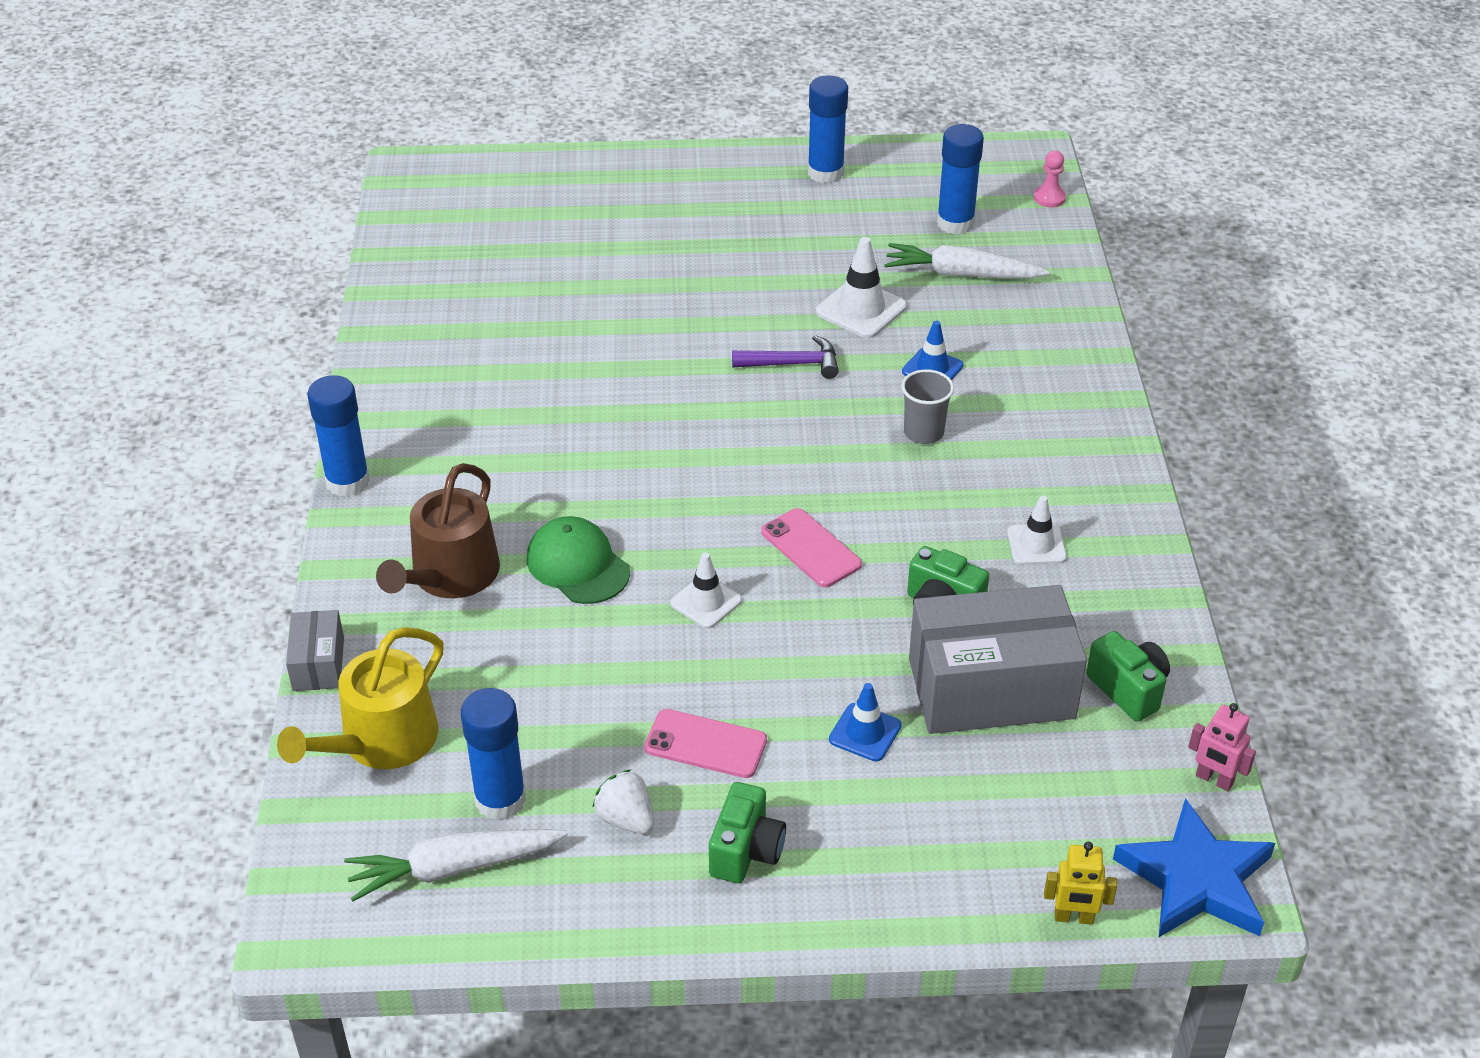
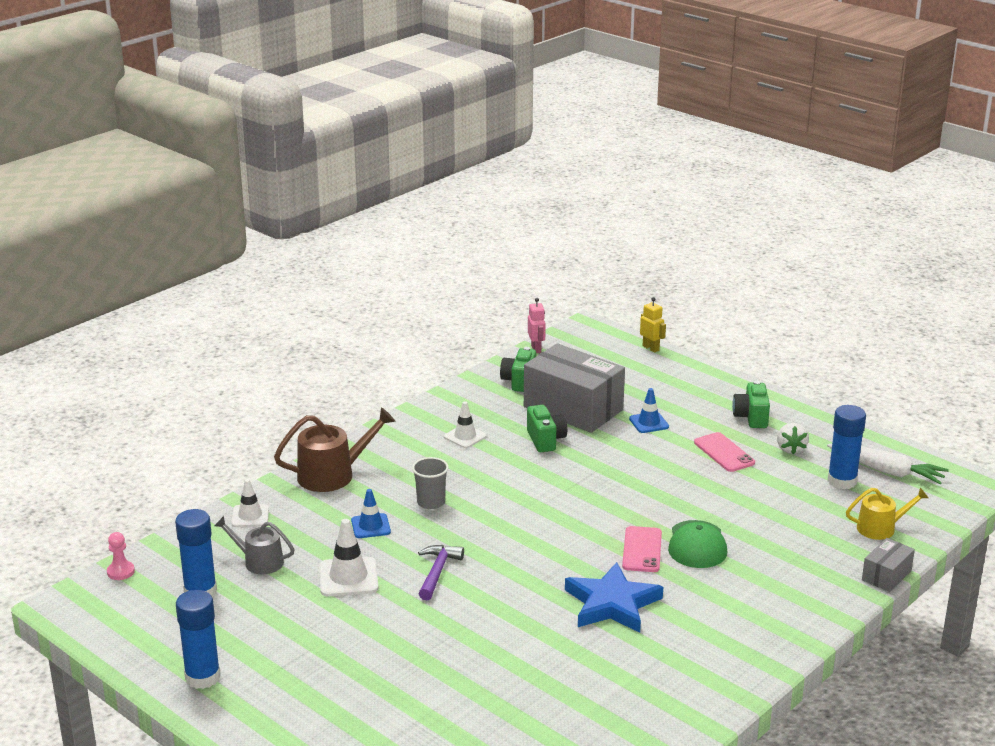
camera: 135 degrees left, 15 degrees down
(348, 482) = (785, 659): blue glue stick -> none
(381, 741) = (880, 528): yellow watering can -> yellow watering can, size x0.64
(450, 576) = (773, 577): brown watering can -> brown watering can (332, 475)
(706, 602) = (652, 497): white traffic cone -> white traffic cone (250, 516)
(746, 851) = (751, 417): green camera -> green camera turned 60 degrees counterclockwise
(793, 364) = (437, 572): purple hammer -> purple hammer turned 60 degrees clockwise
(810, 548) = (569, 489): pink phone -> pink phone (642, 550)
(961, 274) = (259, 561): white carrot -> grey watering can
(1196, 879) = (591, 335): blue star -> blue star (612, 603)

